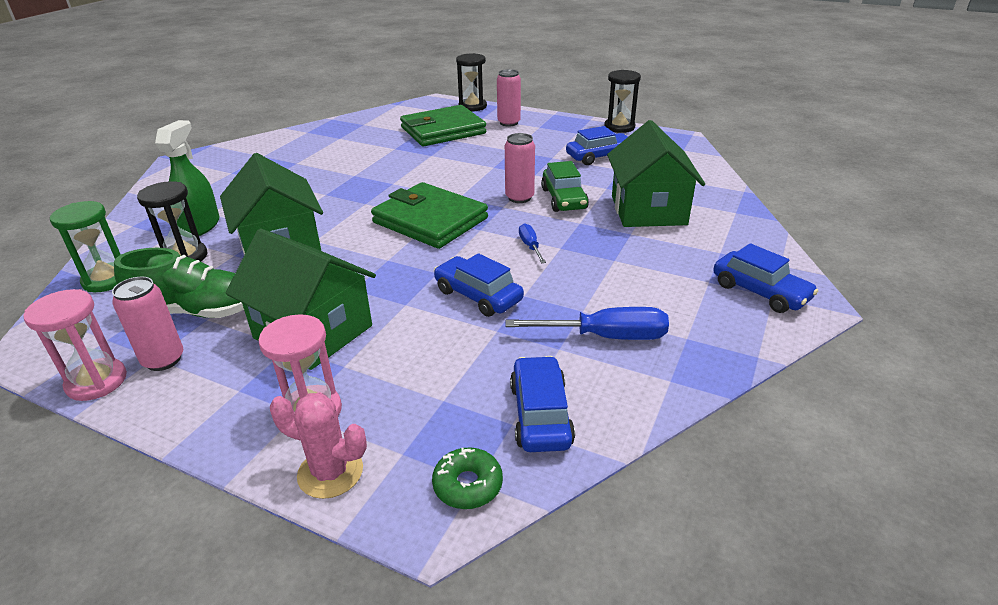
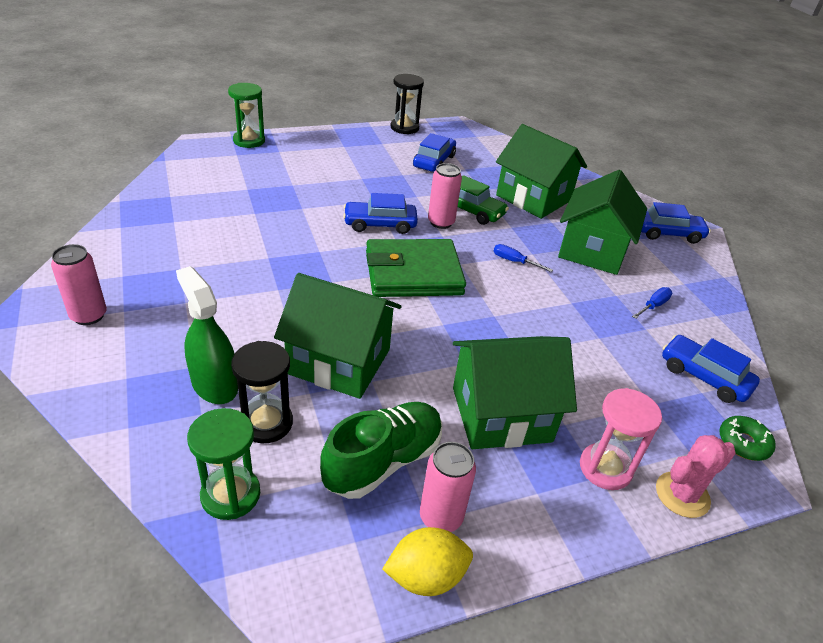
camera: 50 degrees left, 5 degrees up
(97, 382) = (426, 577): pink hourglass -> yellow lemon
(443, 131) = (267, 177): green wallet -> none
(472, 106) = (249, 141): black hourglass -> green hourglass
(478, 295) = (548, 318): blue car -> blue car (380, 224)
(509, 123) = (312, 150): pink can -> pink can (89, 316)
(607, 337) = (653, 305): blue screwdriver -> blue screwdriver, size x0.54
(630, 269) = (593, 250): none -> green house

